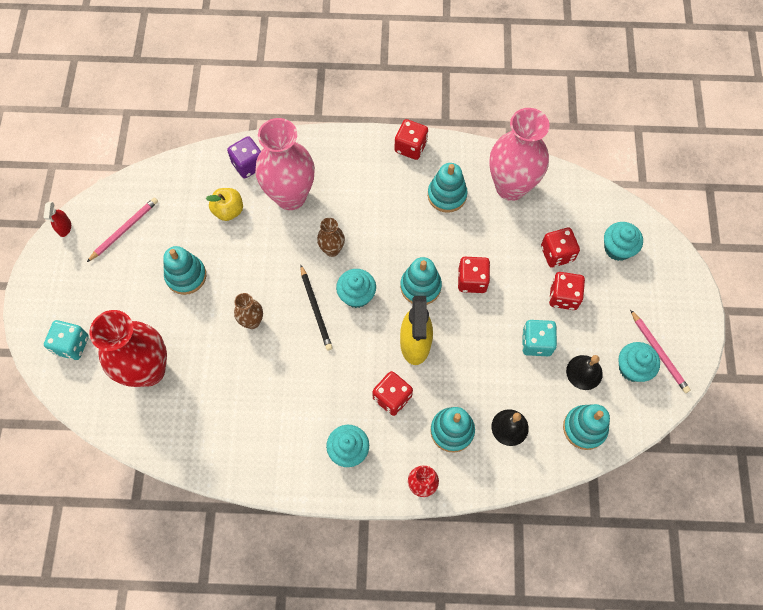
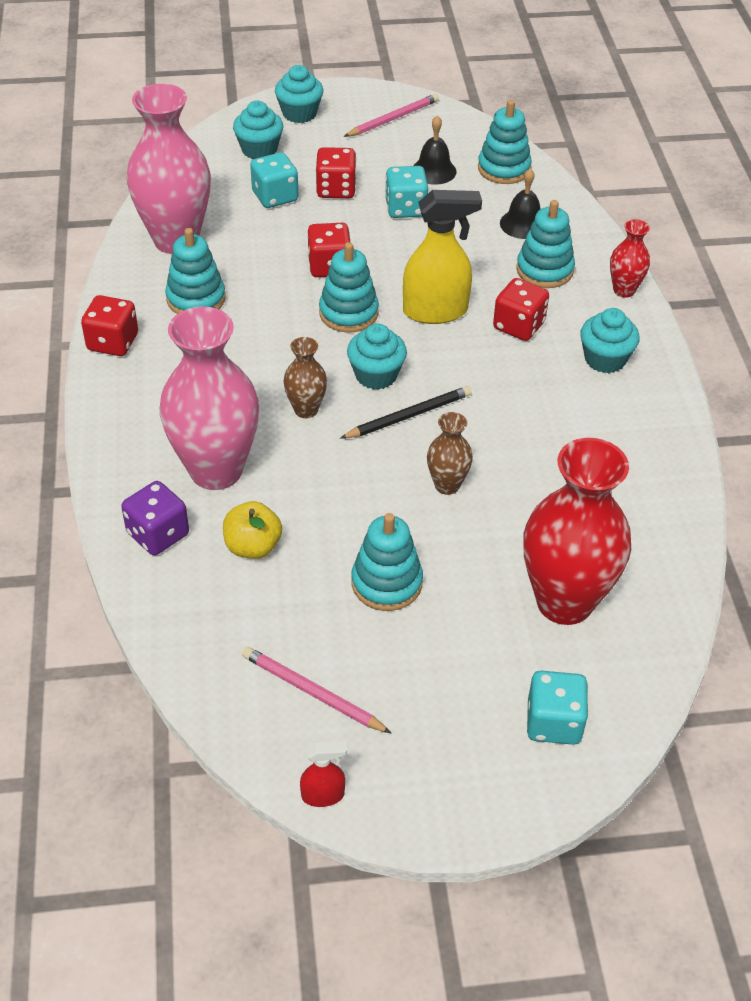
camera: 100 degrees left, 20 degrees down
(557, 254) = (275, 196): red dice -> turquoise dice
(632, 368) = (418, 136): turquoise cupcake -> turquoise cupcake (299, 113)

